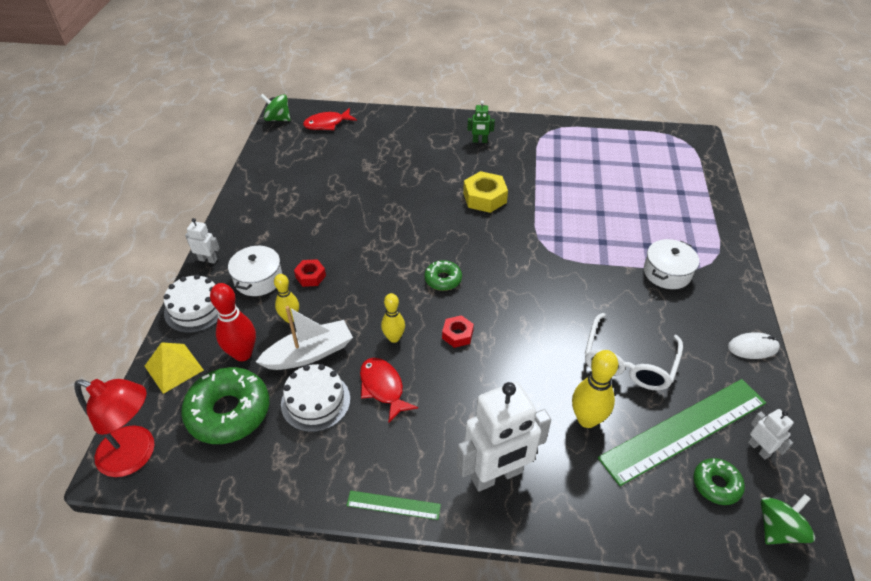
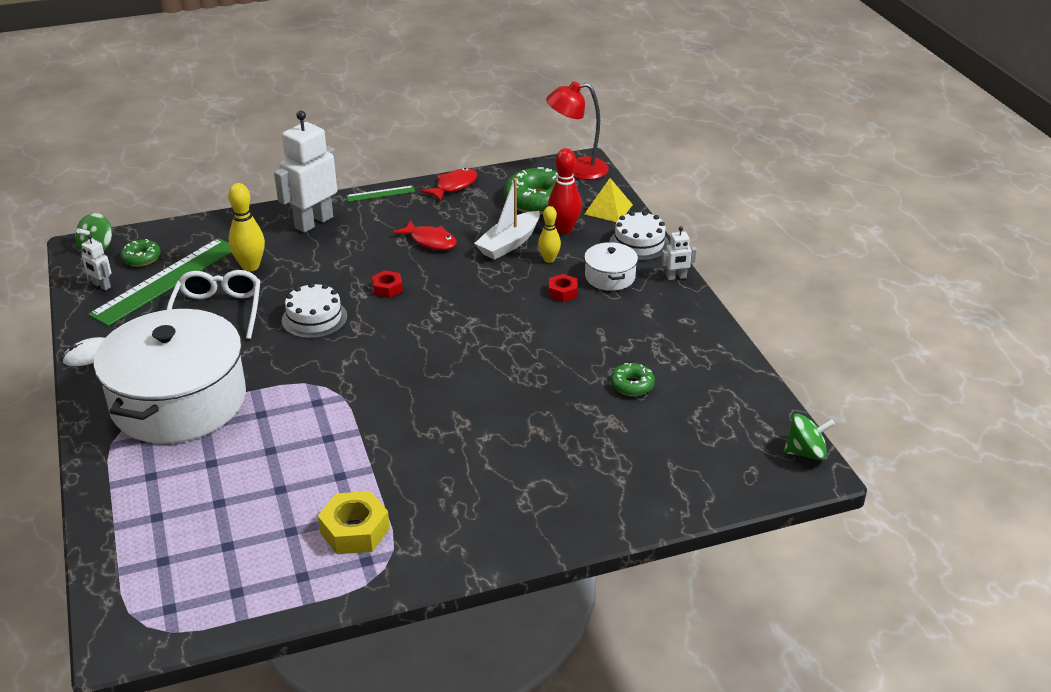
camera: 155 degrees right, 10 degrees down
(315, 401) = (478, 221): white cake -> white cake (314, 318)
(327, 124) = (728, 467): red fish -> red fish (453, 186)
(394, 338) = (444, 271): yellow bowling pin -> none
(443, 279) = (428, 326): green donut -> green donut (632, 385)
(480, 141) = (484, 511): green robot -> none
(484, 198) = (430, 425): yellow nut -> yellow nut (354, 530)
(667, 272) = (179, 401): white pot -> white pot, size x2.32

